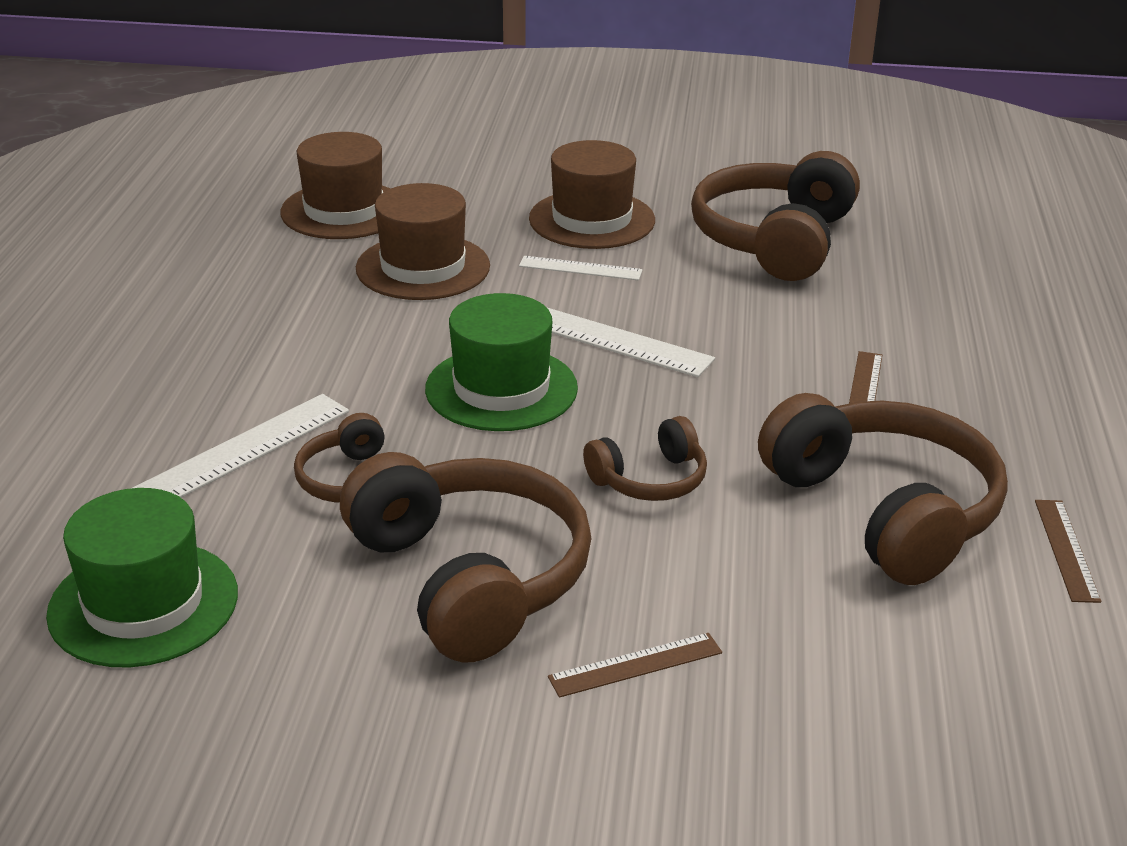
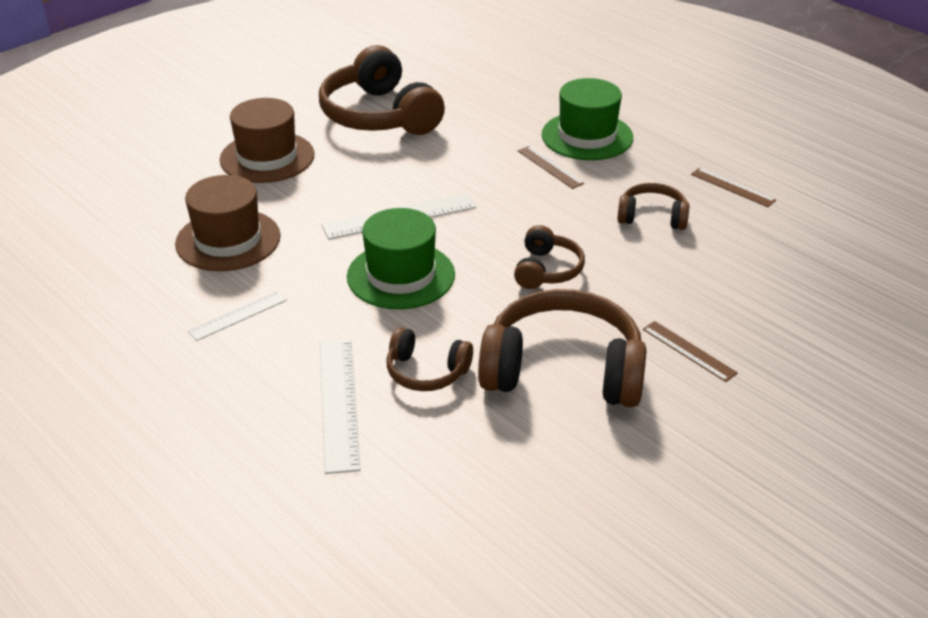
camera: 50 degrees left, 5 degrees up
(143, 604) = (451, 507): green hat -> green hat (587, 136)
(344, 211) = (108, 237): brown hat -> none
(580, 268) = (314, 188): white ruler -> white ruler (238, 315)
(635, 665) = (689, 351): brown ruler -> brown ruler turned 60 degrees counterclockwise
(884, 511) = (652, 217): brown headphones -> brown headphones, size x0.51

